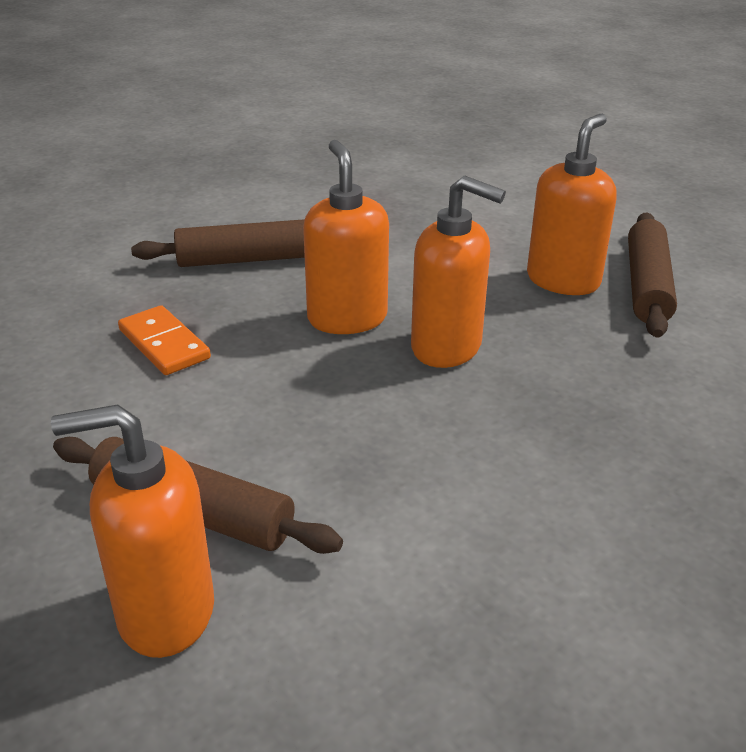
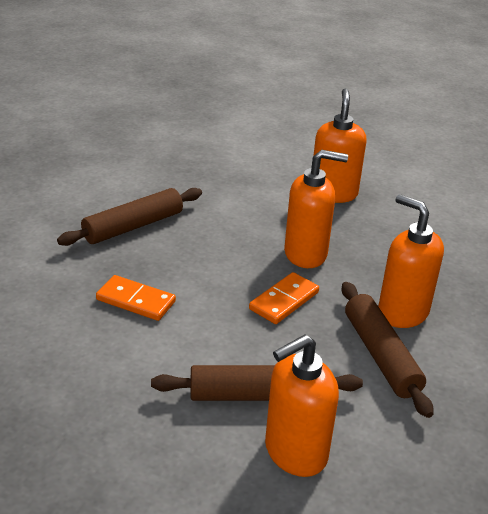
camera: 30 degrees left, 0 degrees up
(347, 318) = (233, 251): orange soap dispenser -> orange soap dispenser (402, 312)
(355, 399) = (284, 301): none -> orange domino
(647, 285) = (379, 185): brown rolling pin -> brown rolling pin (380, 355)

